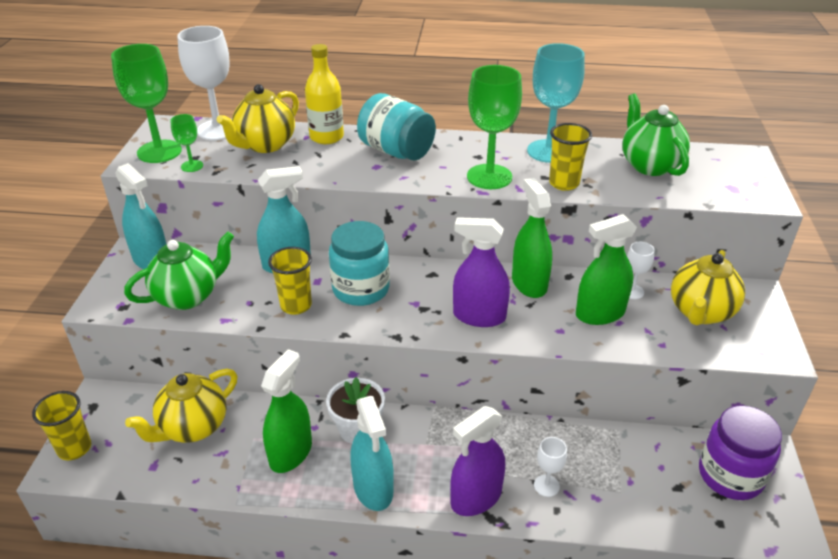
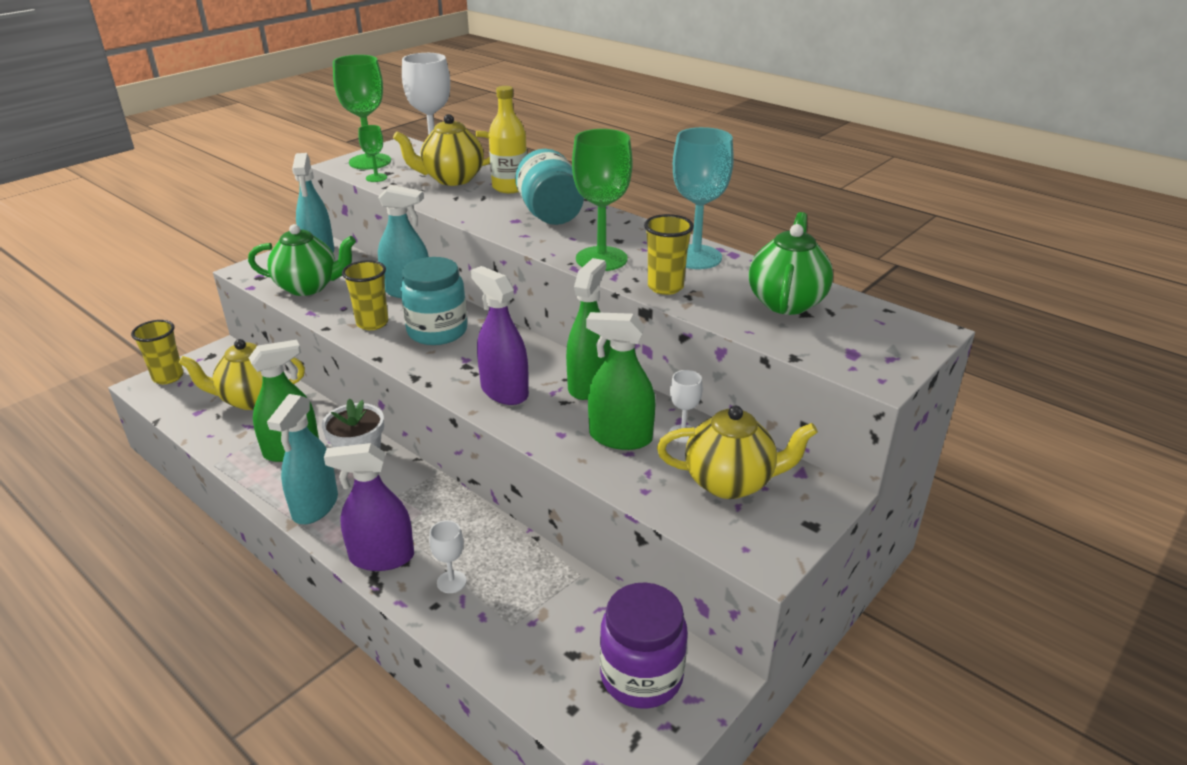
camera: 35 degrees right, 5 degrees down
(700, 312) = (730, 482): yellow teapot -> yellow teapot turned 150 degrees counterclockwise

